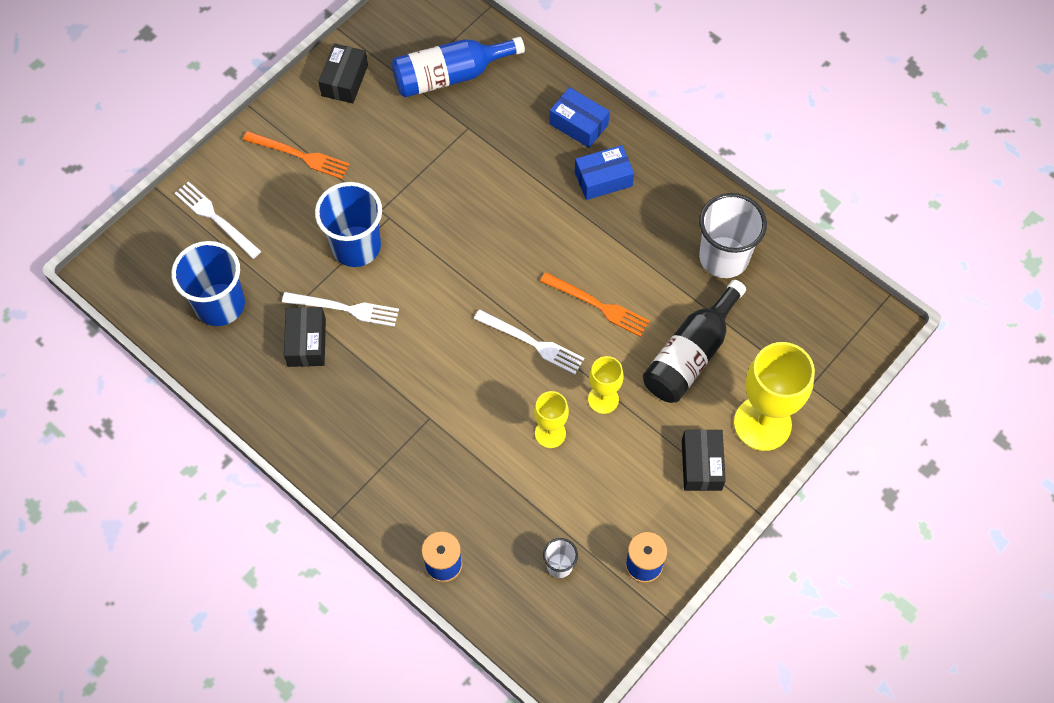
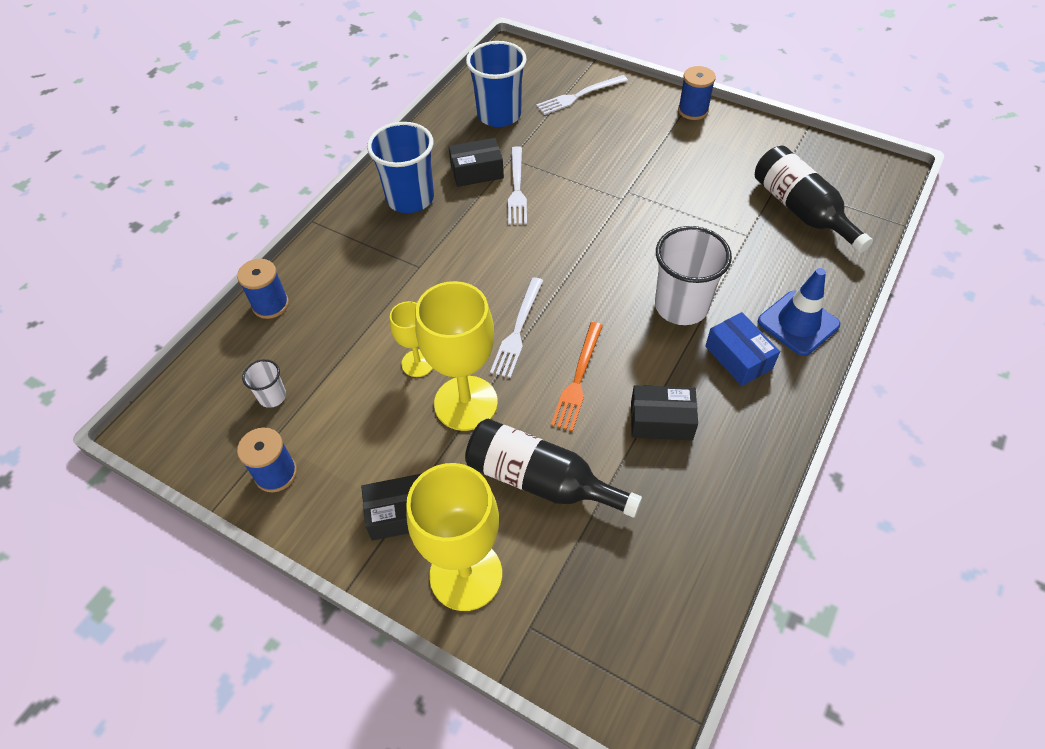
camera: 80 degrees right, 10 degrees down
(215, 218) = (579, 96): white fork -> white fork turned 150 degrees counterclockwise
(279, 119) = (693, 110): none -> blue spool
(299, 155) = (662, 130): orange fork -> none
(344, 80) = (755, 141): black box -> black box (661, 420)
(356, 246) = (583, 183): blue cup -> blue cup (410, 198)
(450, 76) = (801, 210): blue bottle -> black bottle
(578, 124) = (798, 323): blue box -> blue traffic cone
(603, 399) = (466, 403): yellow goblet -> yellow goblet, size x1.85
(723, 257) = (682, 496): white cup -> white cup (681, 306)

